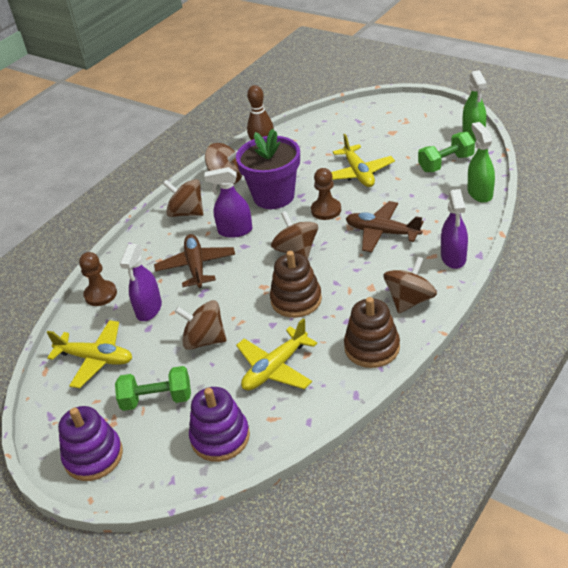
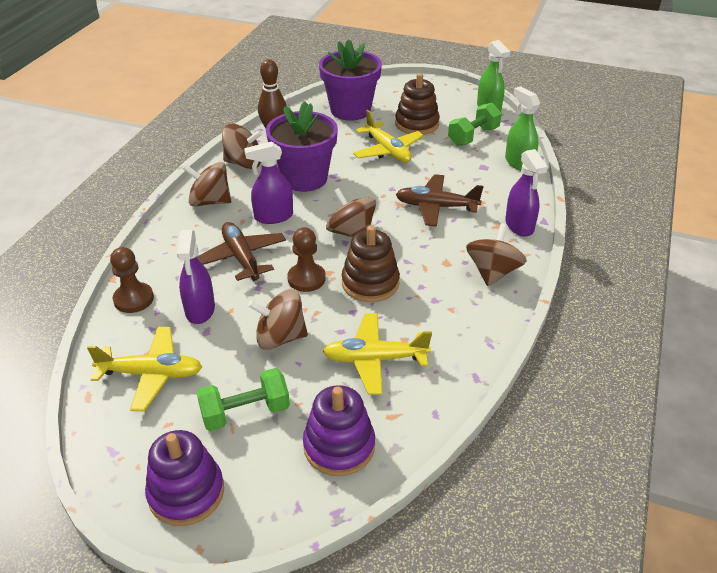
camera: 20 degrees left, 0 degrees up
(275, 368) = (375, 359): yellow plane -> yellow plane turned 60 degrees clockwise
(326, 210) = (367, 189): brown pawn -> brown pawn (306, 279)
(339, 130) = (350, 110): none -> purple flower pot
(372, 347) = (473, 325): brown stacking toy -> brown stacking toy (417, 124)

